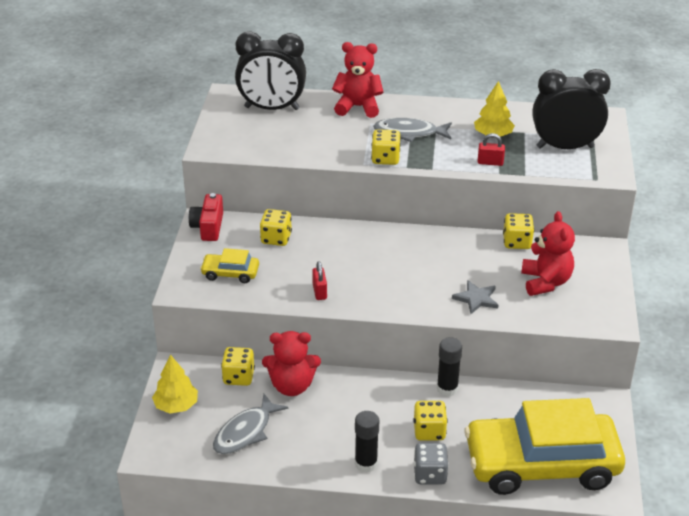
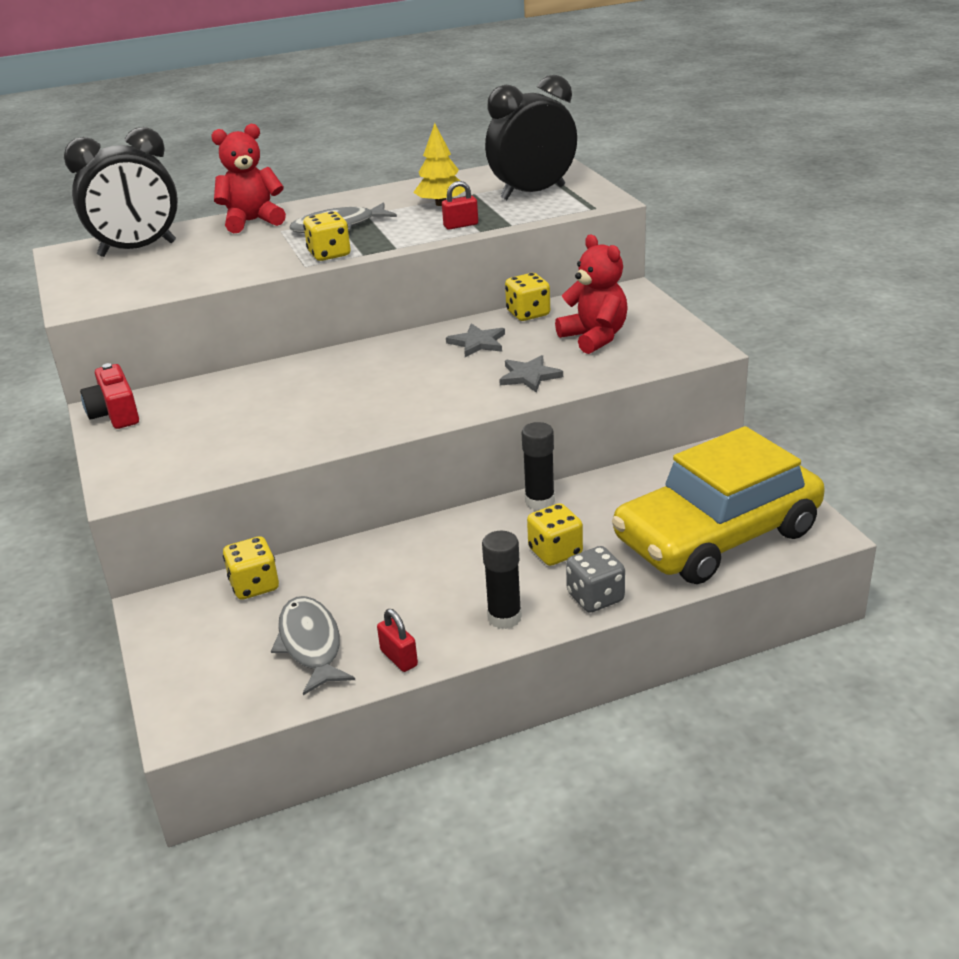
camera: 25 degrees left, 5 degrees down
(176, 405) = (184, 652): yellow tree -> none
(230, 273) = (184, 450): yellow car -> none
(245, 432) = (311, 645): grey fish -> grey fish turned 150 degrees clockwise
(276, 238) = (221, 397): yellow dice -> none
(292, 386) = (337, 569): red teddy bear -> none
(319, 292) = (325, 431): red padlock -> red padlock (399, 658)
(464, 256) = (477, 343): none -> grey star

